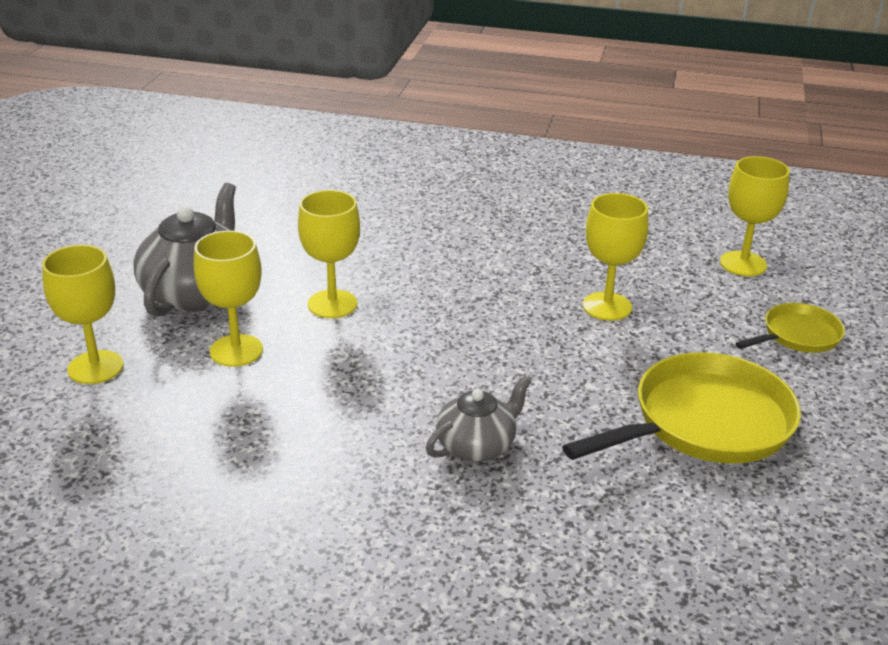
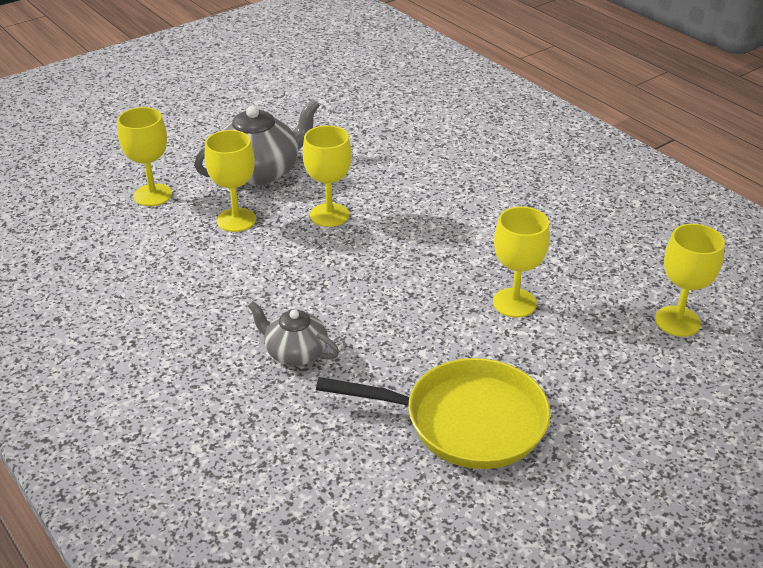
camera: 40 degrees right, 5 degrees up
(477, 445) = (295, 352): grey teapot -> grey teapot turned 150 degrees counterclockwise
(797, 335) = (638, 398): yellow pan -> none

